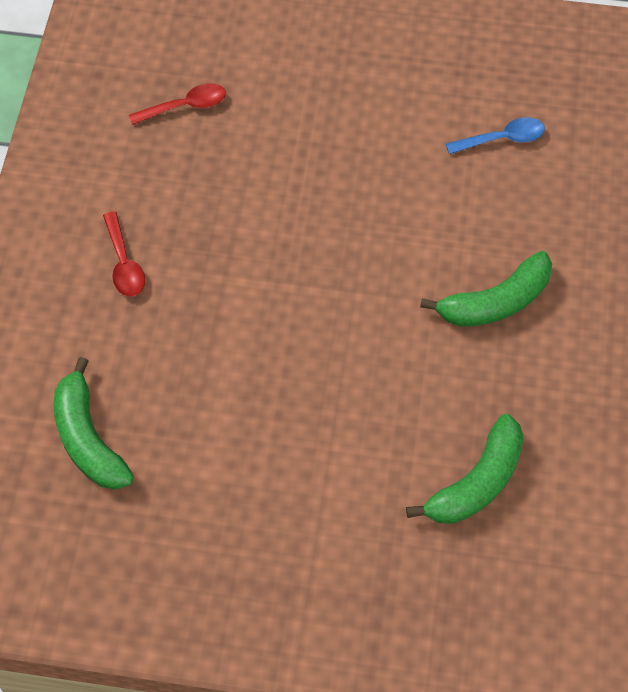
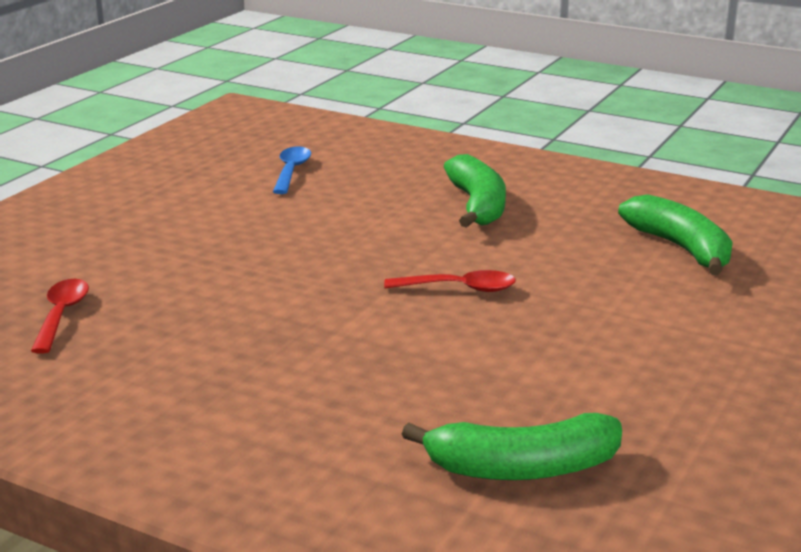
camera: 70 degrees left, 35 degrees down
(124, 263) = (261, 395): red spoon -> red spoon (459, 288)

